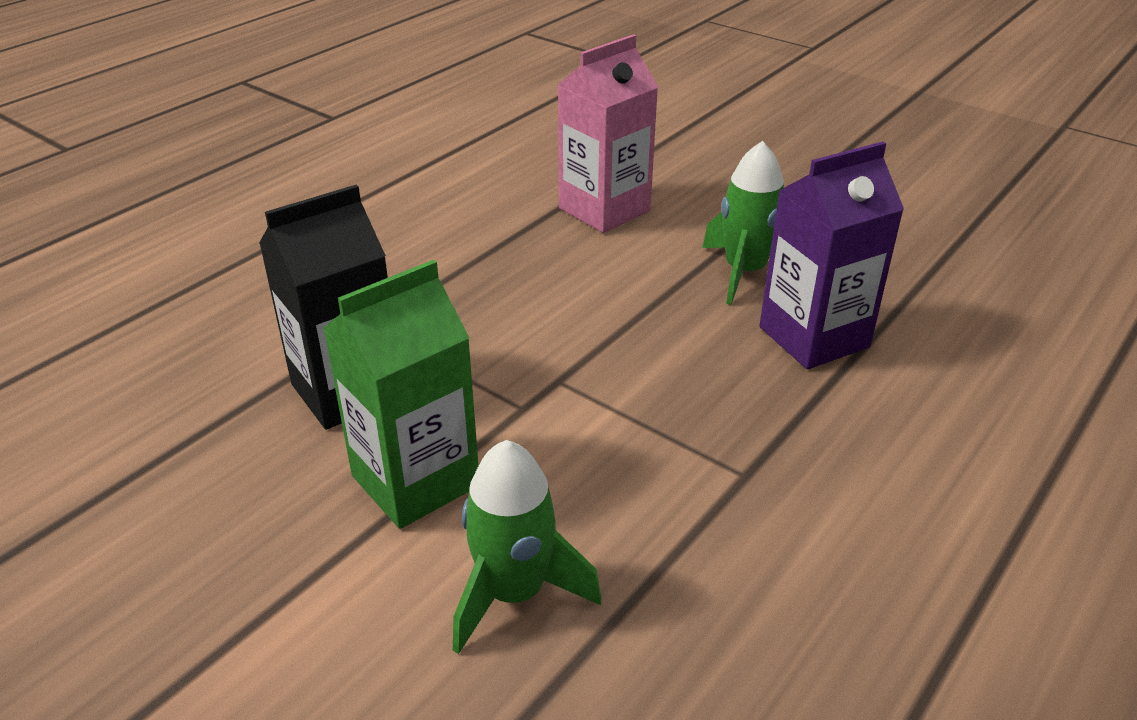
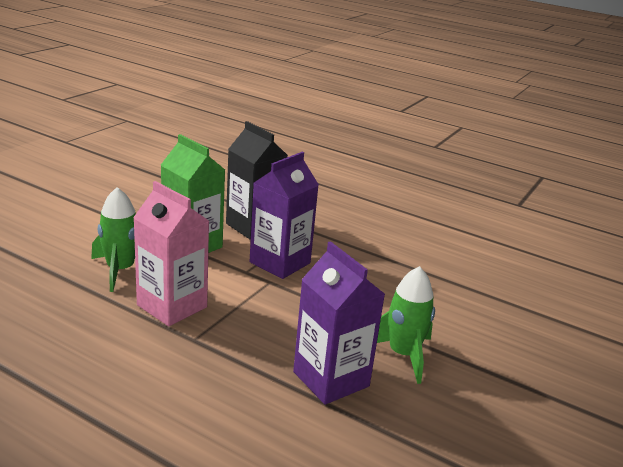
camera: 80 degrees right, 10 degrees down
(495, 365) = (280, 262): none -> purple carton
(604, 209) = (459, 299): pink carton -> pink carton (172, 306)

